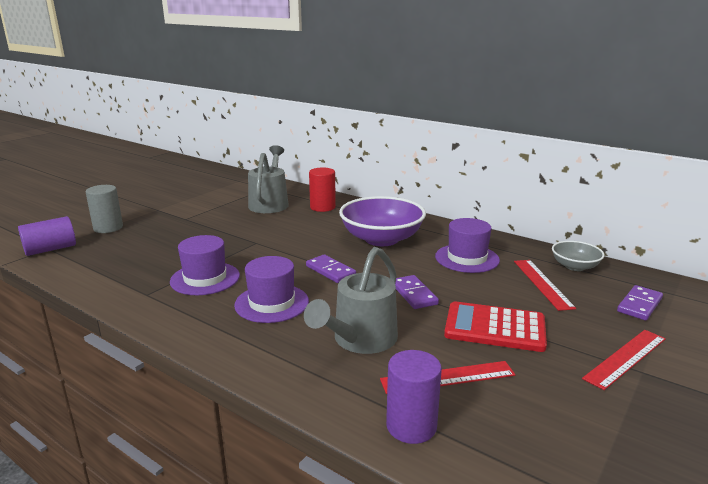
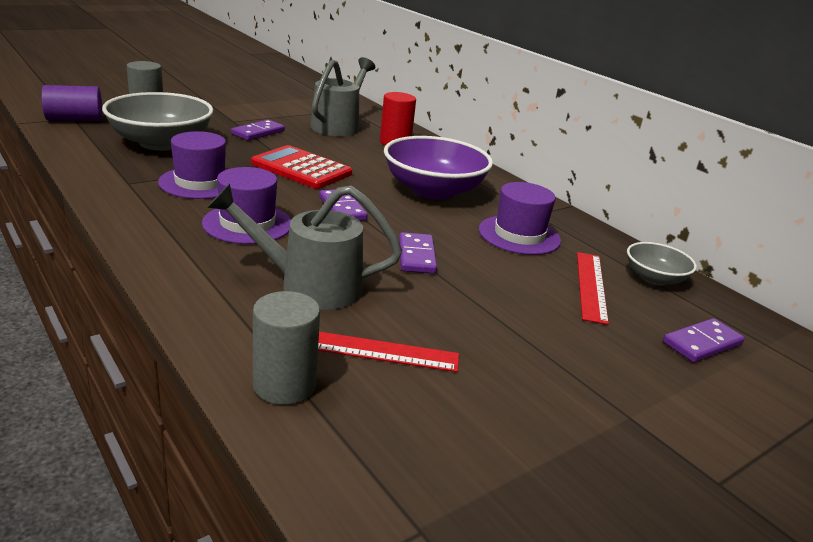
camera: 15 degrees right, 5 degrees up
(143, 252) = (161, 143): none -> grey bowl
(214, 224) = (258, 133): none -> purple domino
(359, 341) = (308, 285): grey watering can -> grey watering can turned 45 degrees clockwise
(411, 426) = (284, 385): purple cylinder -> grey cylinder
(495, 327) = (481, 316): red calculator -> red calculator (301, 168)
(626, 358) = (622, 396): red ruler -> none

